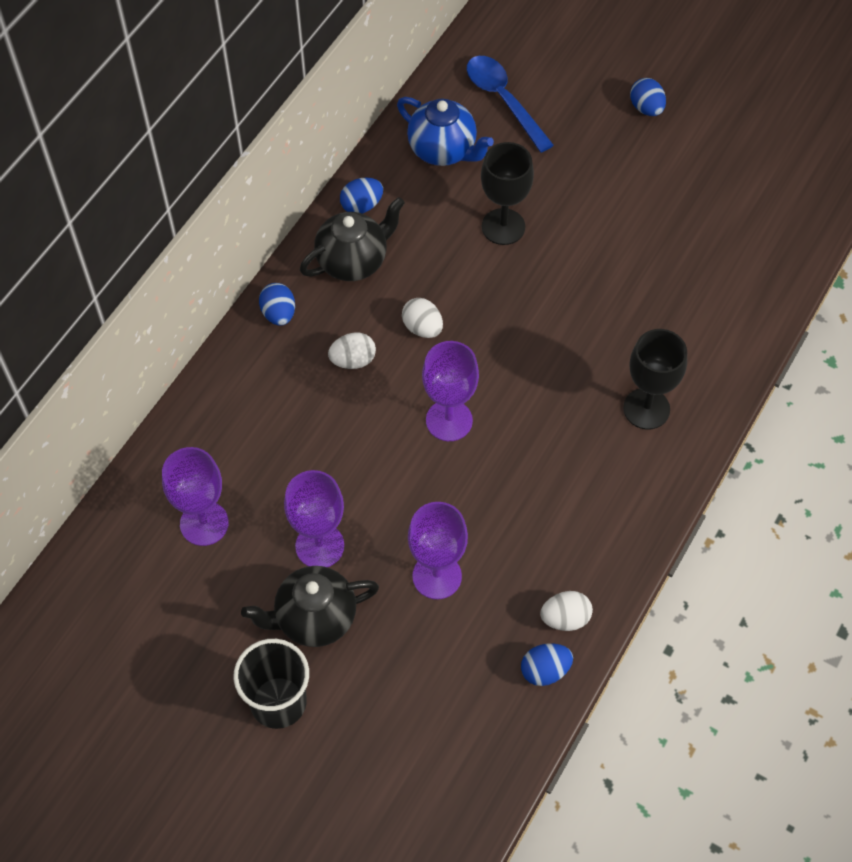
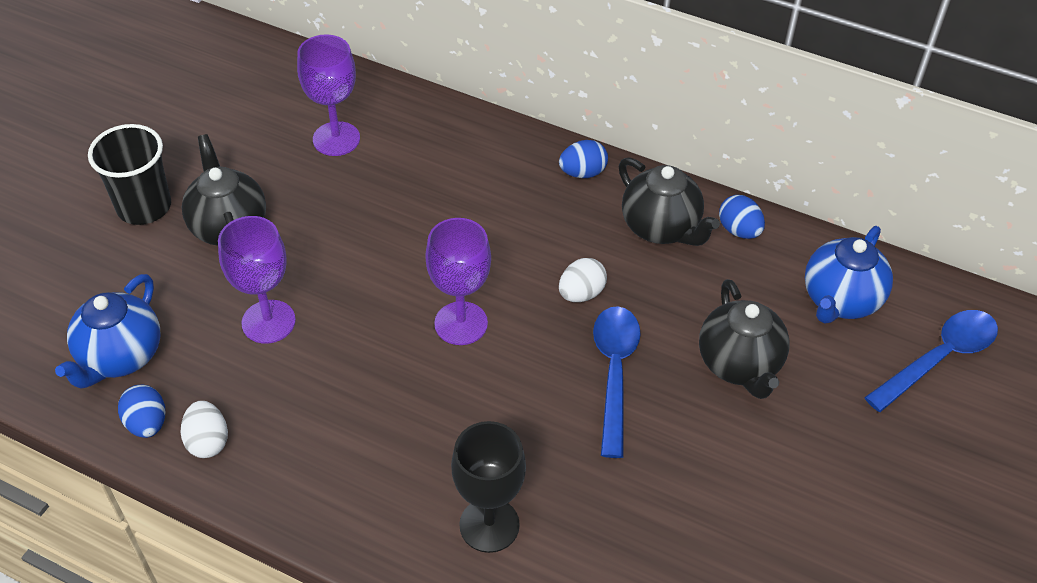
camera: 85 degrees right, 10 degrees down
(319, 546) = (308, 224): purple goblet -> none
(353, 360) = (531, 236): white egg -> none
(470, 702) = (121, 357): none -> blue teapot
(503, 227) = (739, 364): black goblet -> black teapot
(507, 312) = (614, 373): none -> blue spoon
(646, 108) = (982, 525): blue egg -> none

